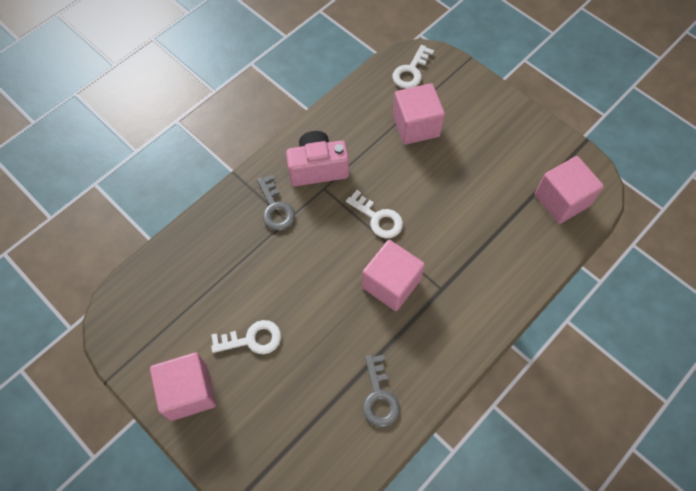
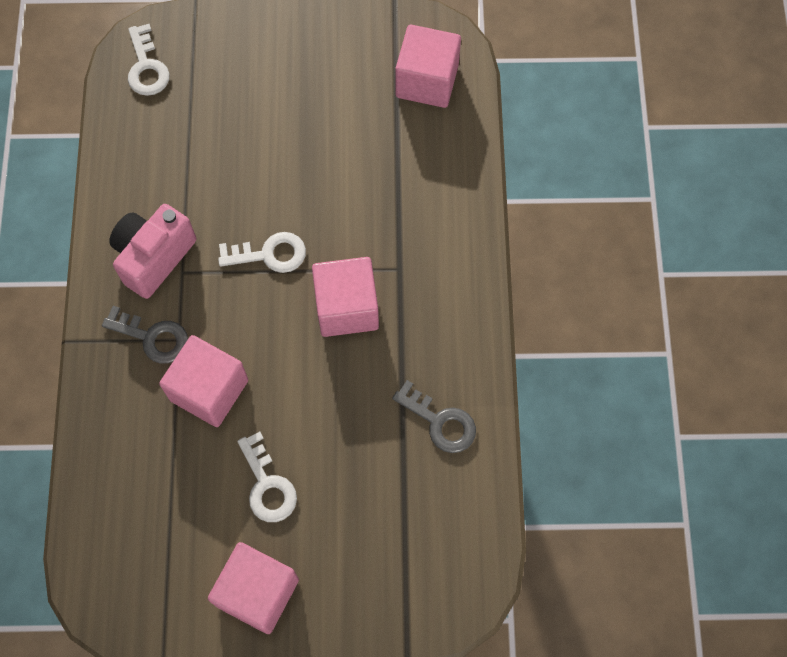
camera: 45 degrees left, 5 degrees up
(252, 339) = (267, 485): white key -> white key turned 120 degrees clockwise
(416, 126) = (211, 124): pink cube -> pink cube (209, 390)

